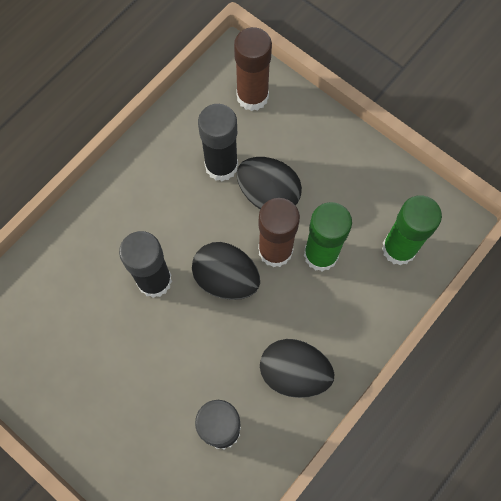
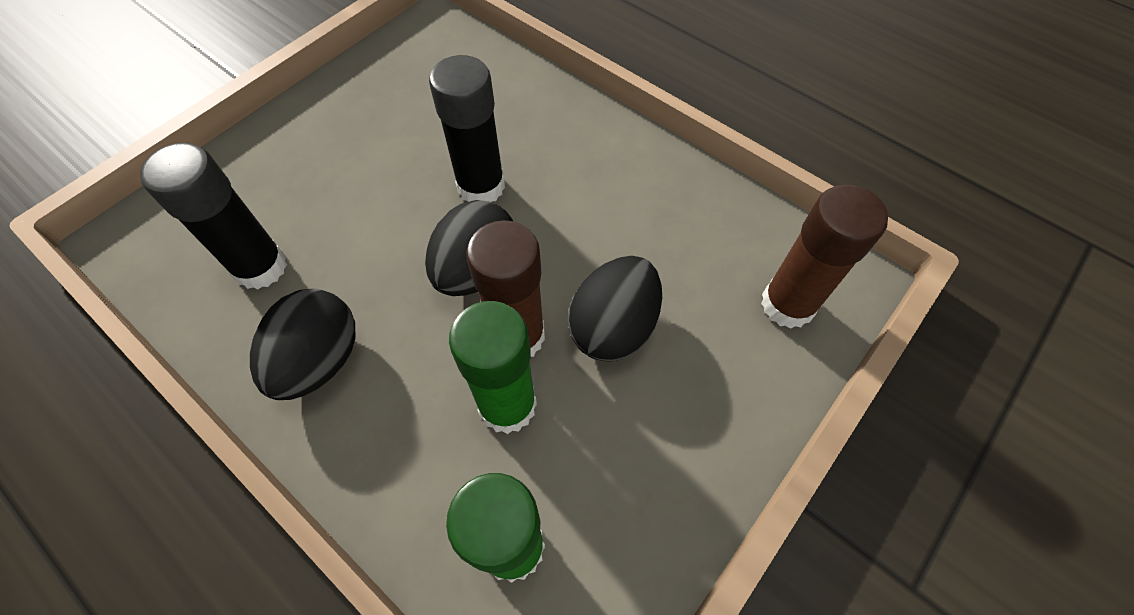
camera: 90 degrees right, 10 degrees down
(221, 166) = (658, 262): black glue stick -> none

